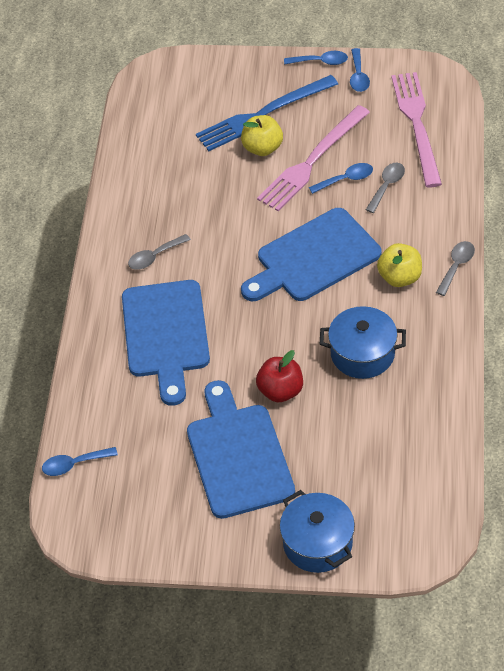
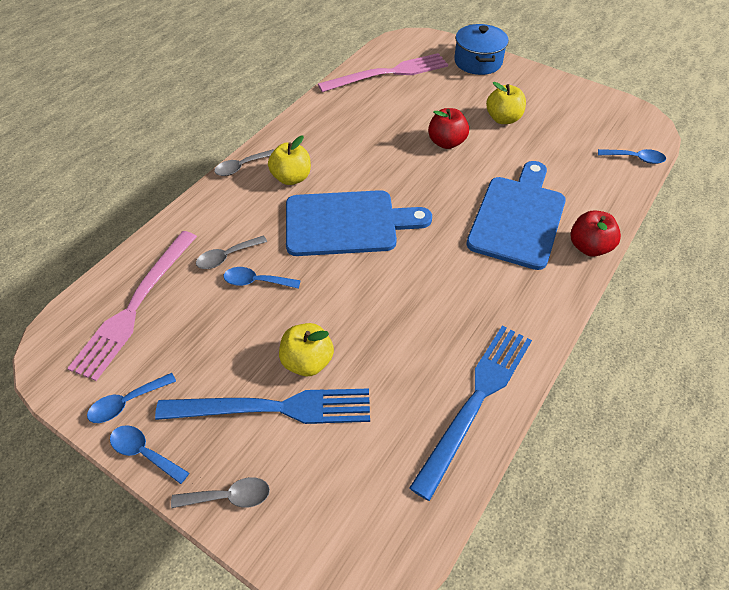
camera: 155 degrees left, 0 degrees up
(91, 333) = (589, 247): none -> red apple
(132, 177) = (476, 401): none -> blue fork
(154, 257) = (495, 292): grey spoon -> grey spoon (229, 497)
(238, 455) = (503, 119): blue cutting board -> yellow apple
(312, 161) = (270, 318): pink fork -> pink fork (388, 73)
(358, 76) = (126, 403): blue spoon -> blue spoon turned 150 degrees counterclockwise
(362, 354) = (367, 141): blue pot -> none

